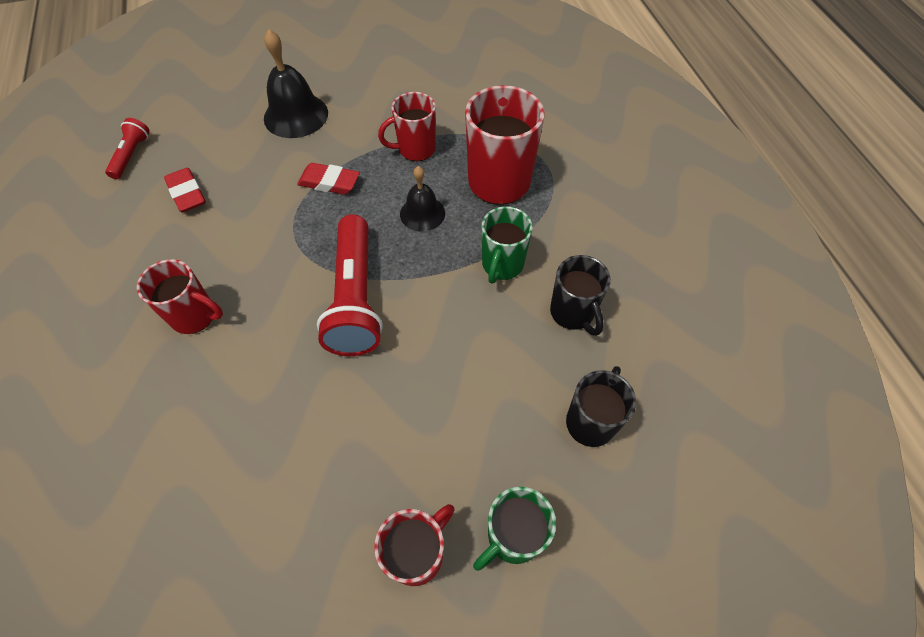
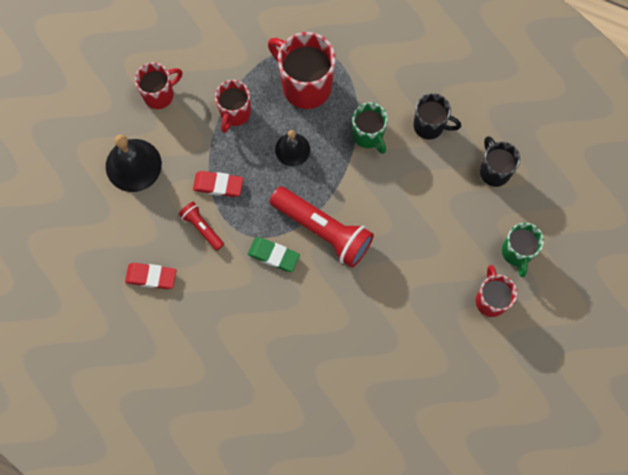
camera: 50 degrees left, 15 degrees up
(131, 155) = (79, 293): red flashlight -> red flashlight (202, 227)
(195, 316) = (261, 325): red mug -> red mug (159, 95)
(288, 274) = (273, 255): none -> green eraser
(329, 182) = (218, 185): red eraser -> red eraser turned 45 degrees clockwise

